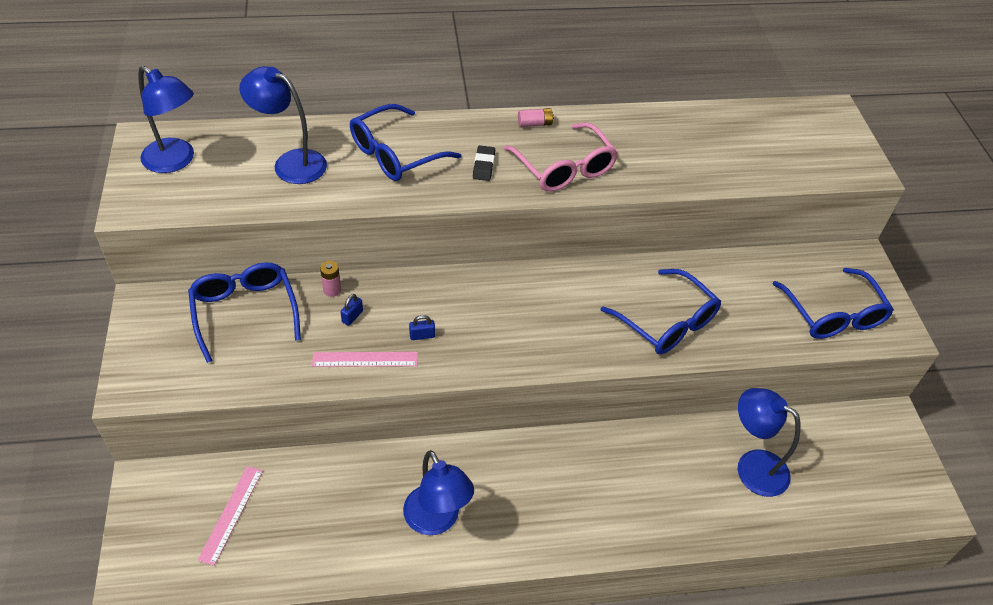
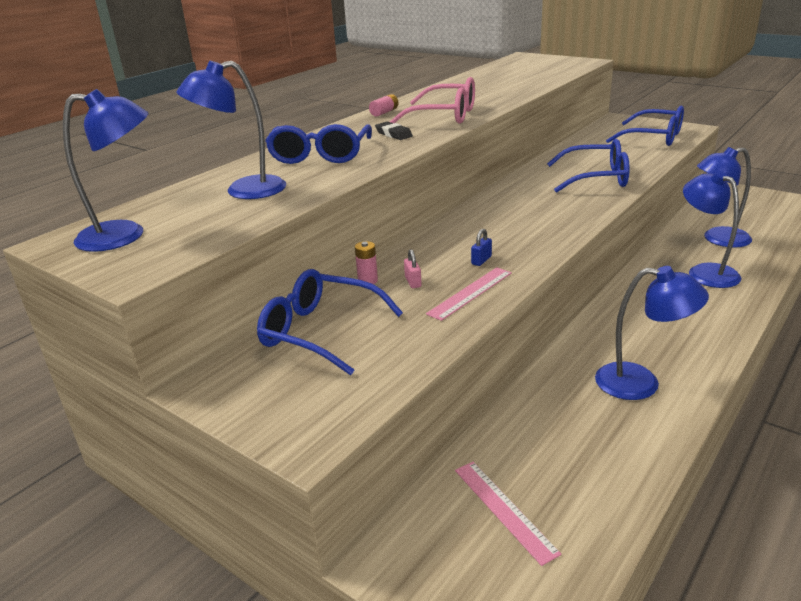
camera: 40 degrees left, 20 degrees down
(352, 316) = (413, 282): blue padlock -> pink padlock
(668, 485) = (705, 272): none -> blue lamp

